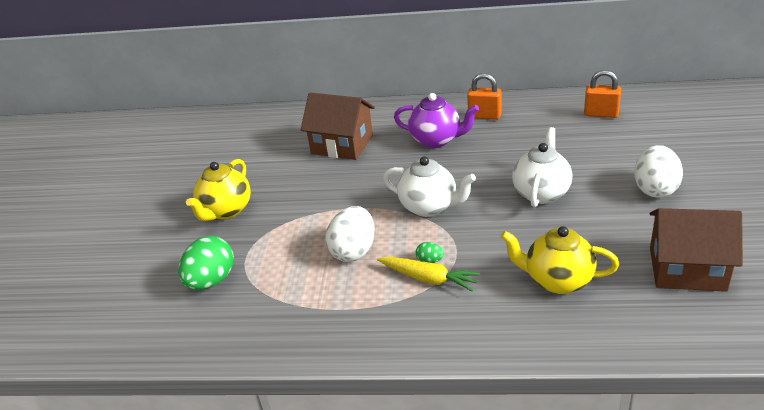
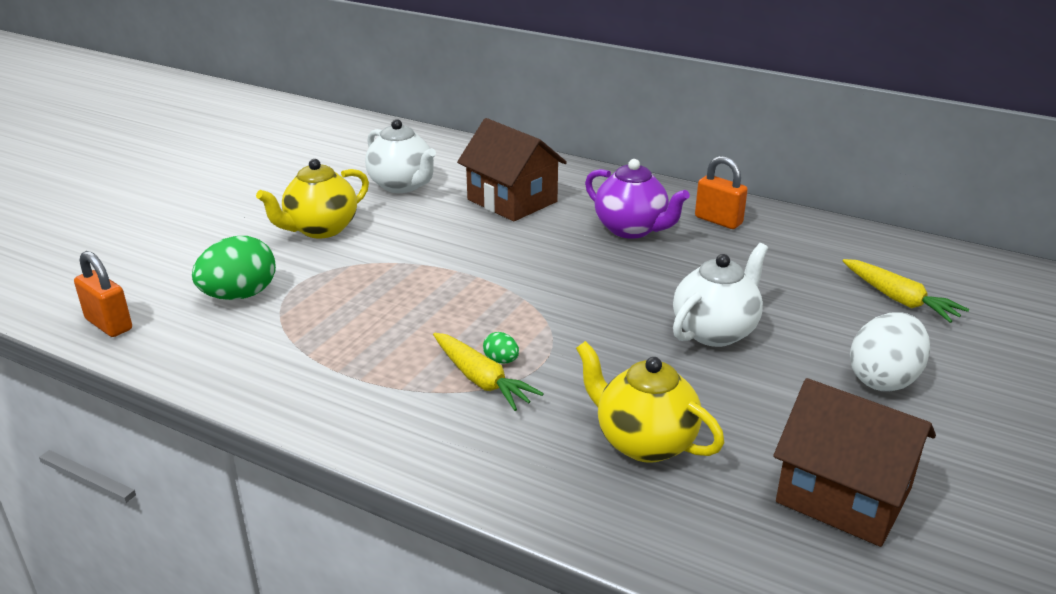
camera: 20 degrees right, 5 degrees down
(353, 251) = (421, 318): white egg -> none
(429, 207) = (555, 301): white teapot -> white teapot (402, 185)
(601, 114) = (884, 264): orange padlock -> orange padlock (109, 324)
(626, 134) = (899, 299): none -> yellow carrot

